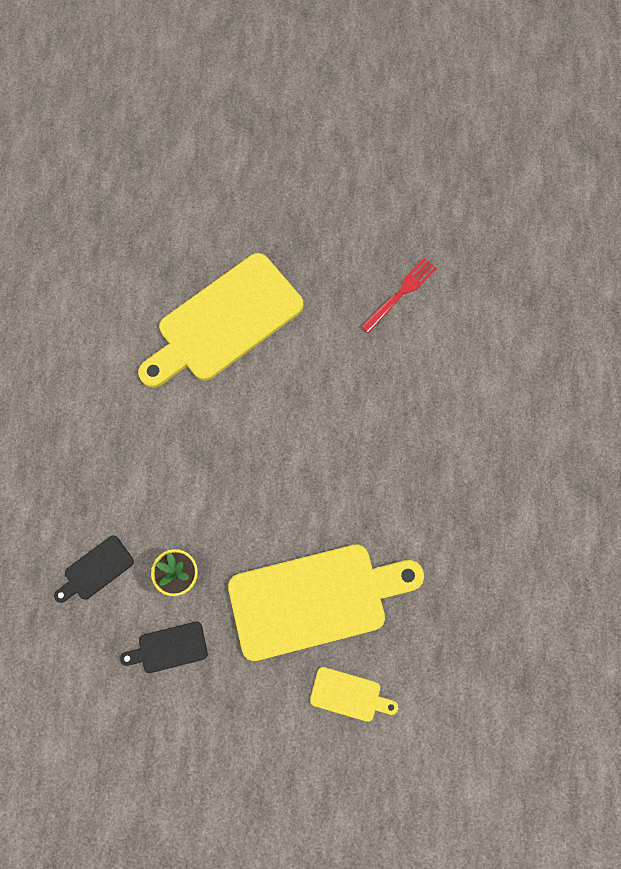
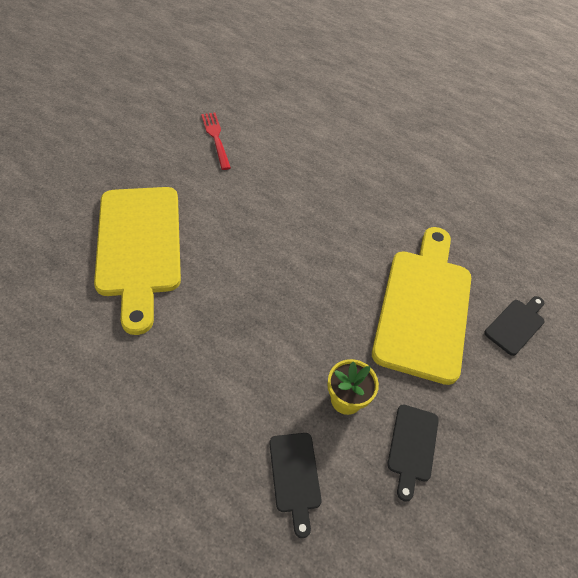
camera: 65 degrees left, 20 degrees down
(349, 695) = (516, 325): yellow cutting board -> black cutting board

